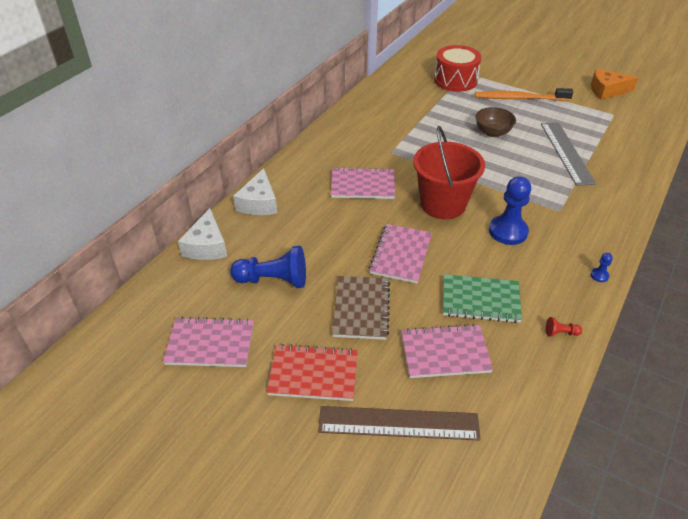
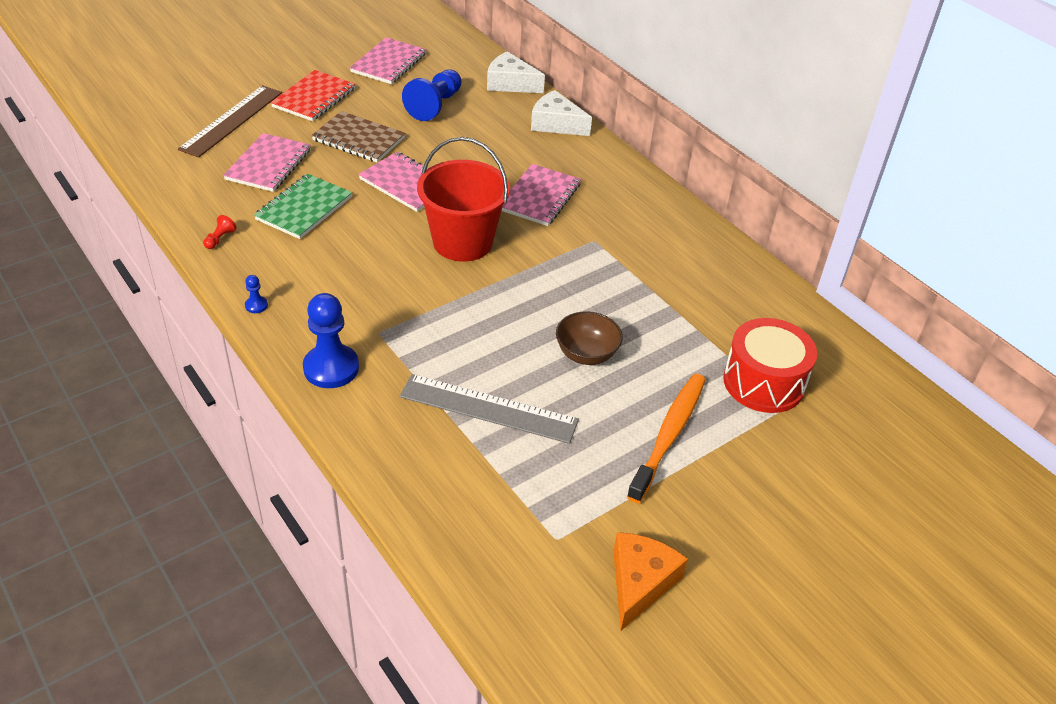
camera: 110 degrees right, 0 degrees up
(508, 231) = (378, 271): blue pawn -> blue pawn (331, 368)

